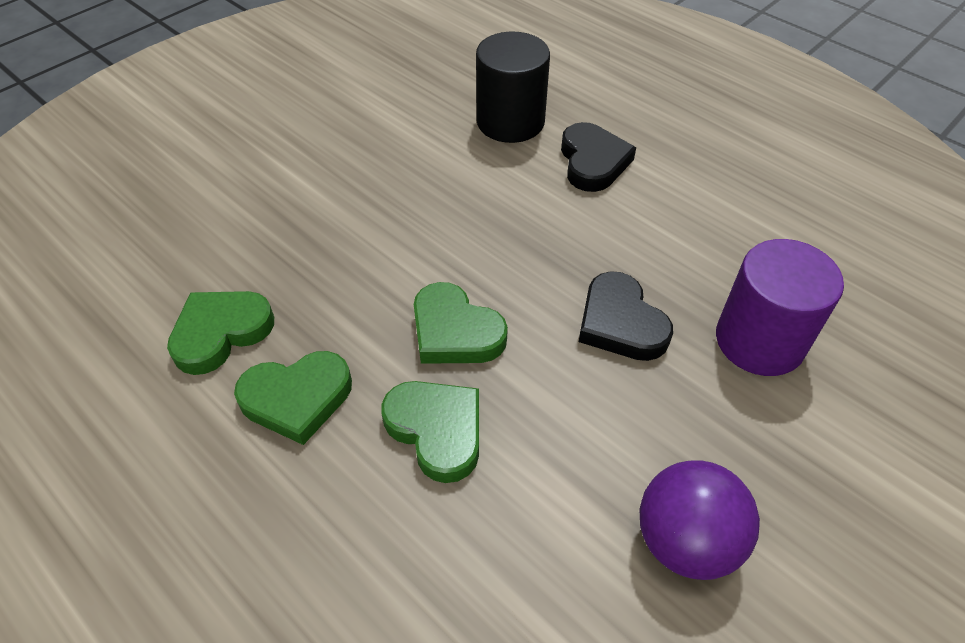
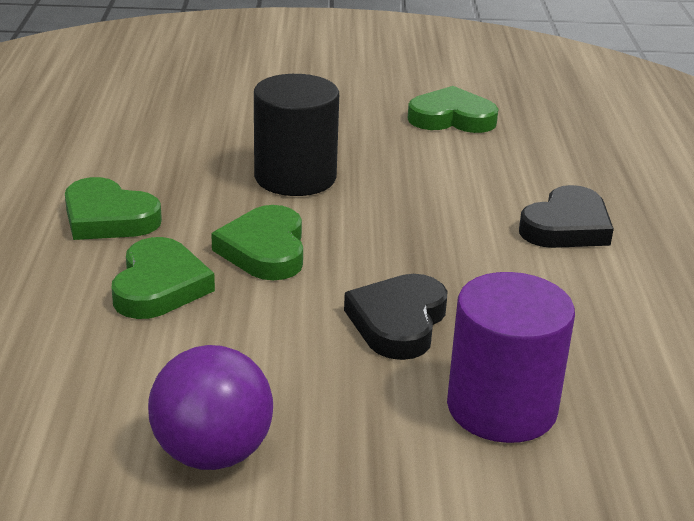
camera: 45 degrees right, 20 degrees down
(221, 333) = (122, 163): green heart -> green heart (452, 118)
(510, 122) = (537, 168): black cylinder -> black cylinder (295, 177)

